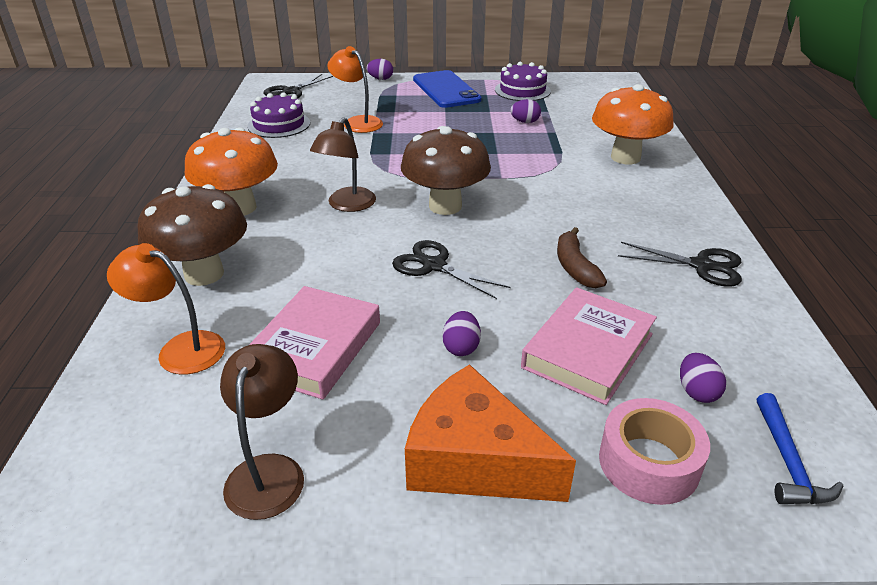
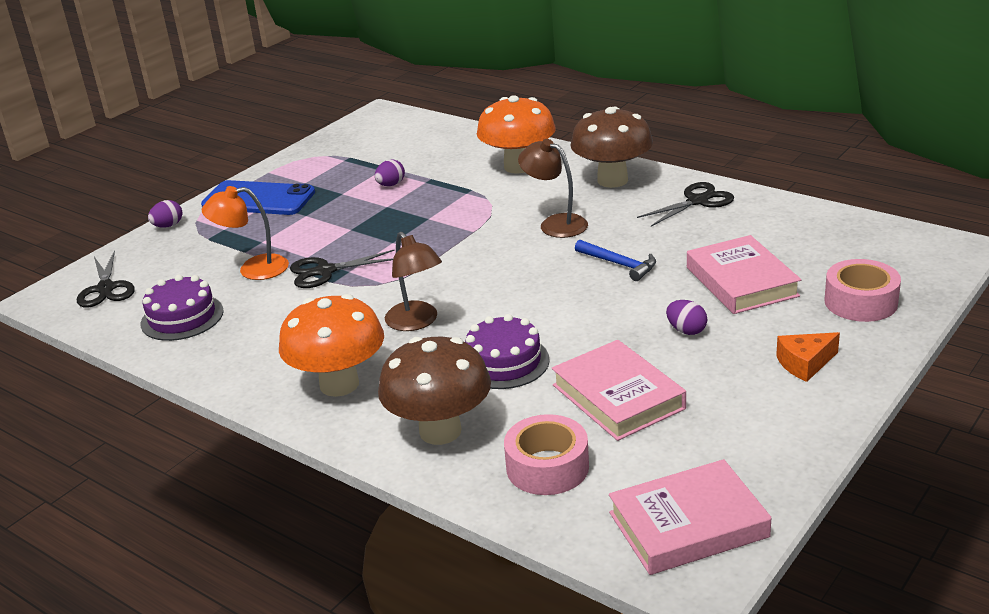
camera: 50 degrees left, 5 degrees down
(124, 478) = (688, 525): none -> pink book
(180, 349) = (547, 467): orange lamp -> pink tape
(269, 471) = (741, 453): brown lamp -> brown lamp (555, 223)
(434, 266) = (569, 308): black scissors -> black scissors (325, 271)
(445, 206) = (484, 274): brown mushroom -> brown mushroom (612, 180)
(474, 460) = (805, 364): orange cheese -> orange cheese, size x0.52
(522, 90) = (326, 163): purple cake -> purple cake (504, 362)
(575, 267) = (642, 249): brown banana -> none
(697, 392) = (818, 260): purple egg -> none
(788, 461) = (898, 258): blue hammer -> blue hammer (619, 264)

